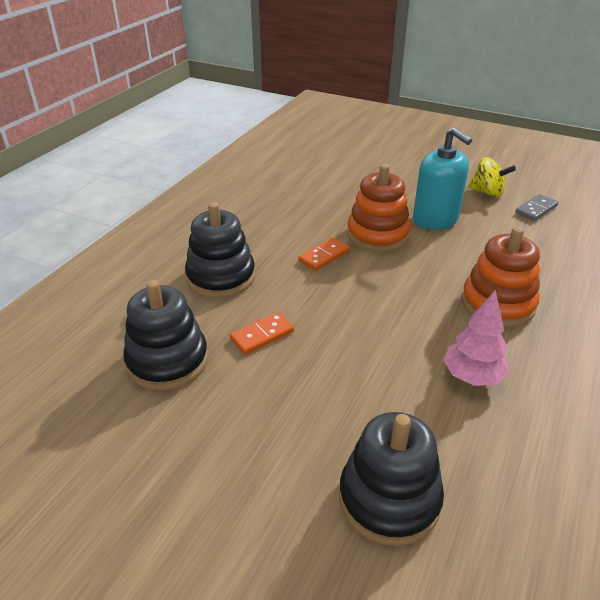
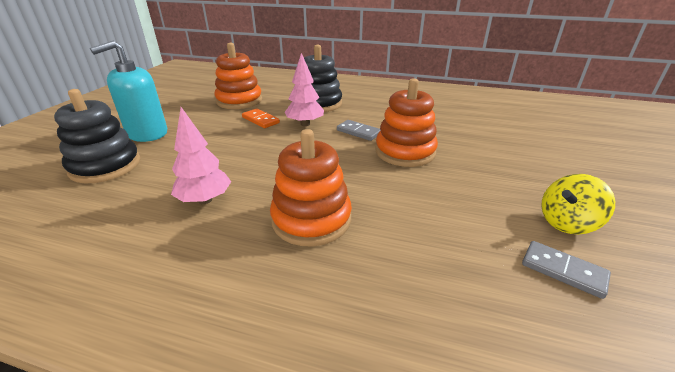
camera: 80 degrees right, 5 degrees down
(167, 361) = (239, 101): black stacking toy -> orange stacking toy
(289, 294) = (305, 124): none -> pink tree
(324, 256) = (358, 132): orange domino -> grey domino
(435, 219) = (459, 182): turquoise soap dispenser -> turquoise soap dispenser (147, 133)
(487, 192) = (567, 223): yellow spinning top -> yellow spinning top turned 45 degrees clockwise

